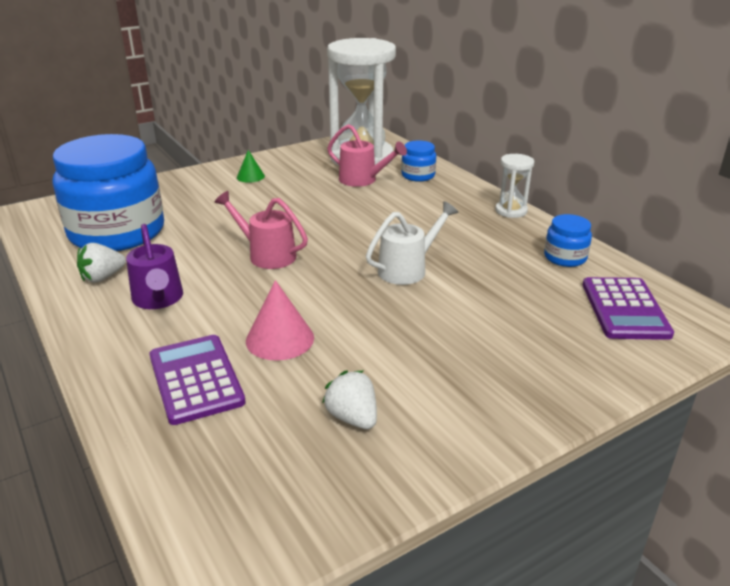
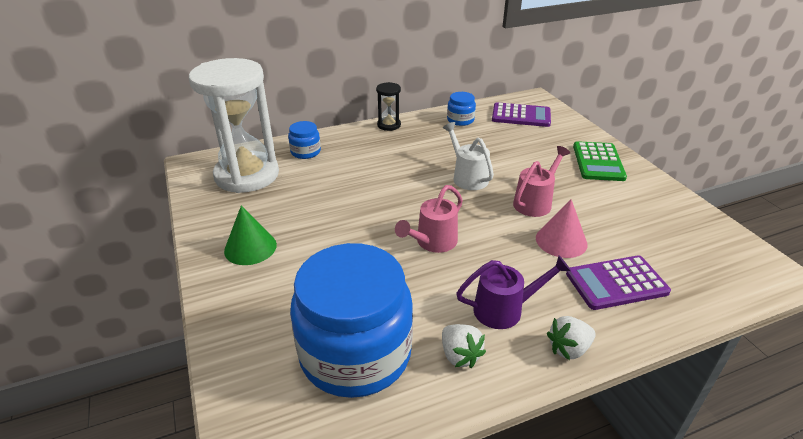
camera: 80 degrees left, 5 degrees up
(250, 176) = (250, 247): green cone -> green cone, size x1.63
(352, 418) = (640, 216): white strawberry -> white strawberry (568, 349)
(363, 180) = (300, 179): pink watering can -> pink watering can (535, 202)
(509, 385) = (598, 162): none -> green calculator
(511, 211) = (389, 125): white hourglass -> black hourglass

